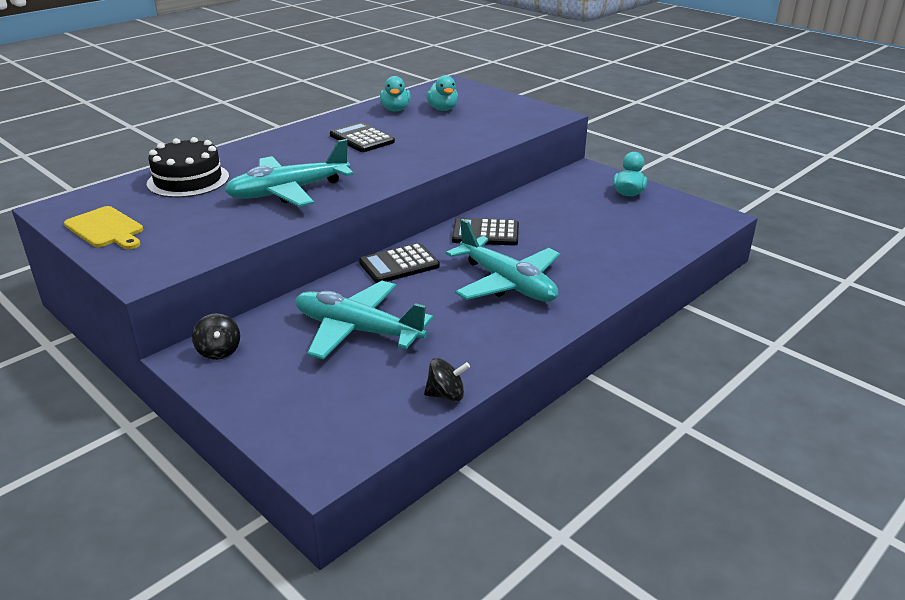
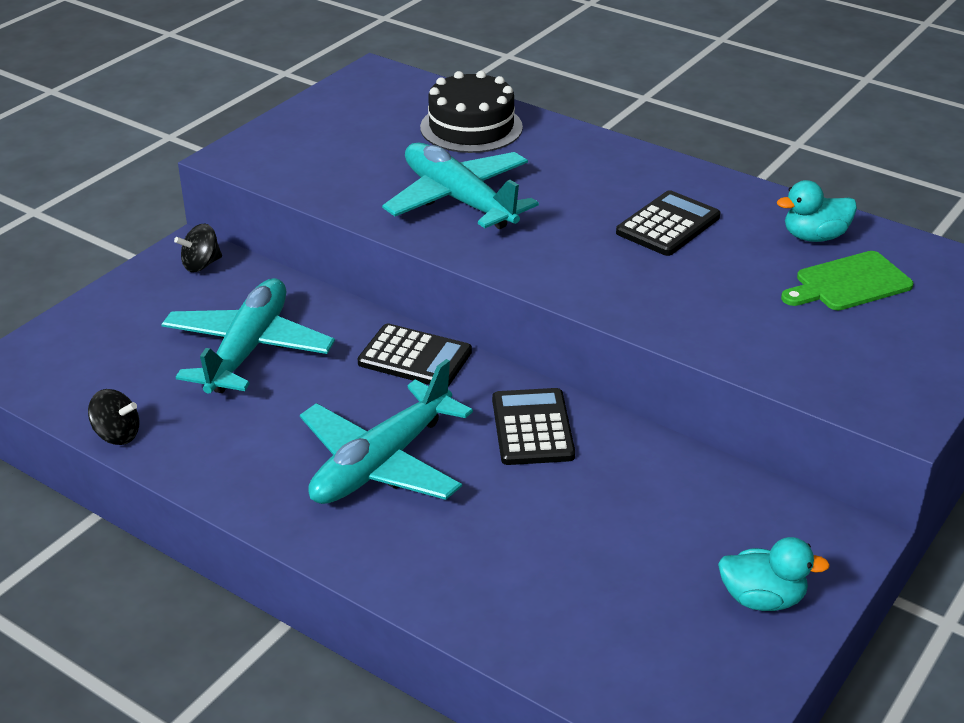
camera: 80 degrees right, 5 degrees up
(106, 229) = (331, 112): yellow cutting board -> none
(399, 264) = (415, 358): black calculator -> black calculator turned 150 degrees clockwise
(443, 109) = (848, 283): turquoise duck -> green cutting board
(446, 395) = (117, 435): black spinning top -> black spinning top turned 60 degrees counterclockwise

